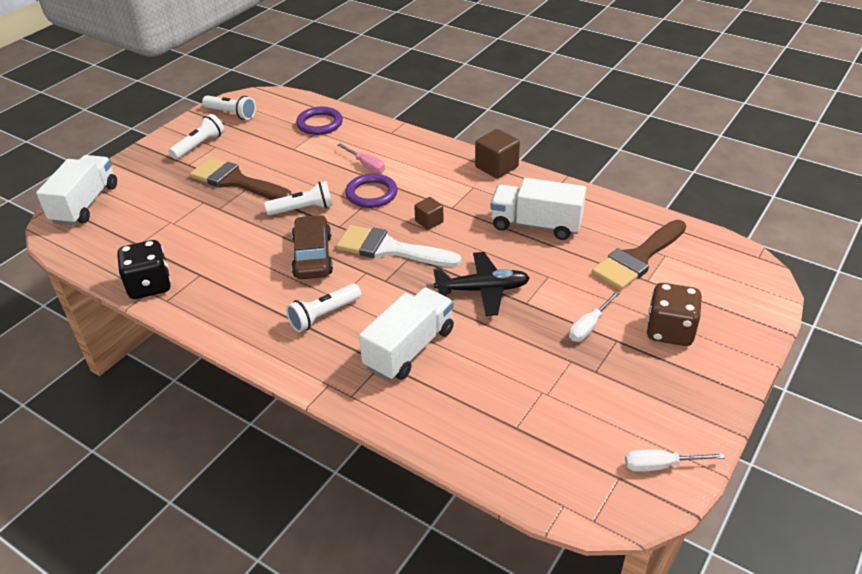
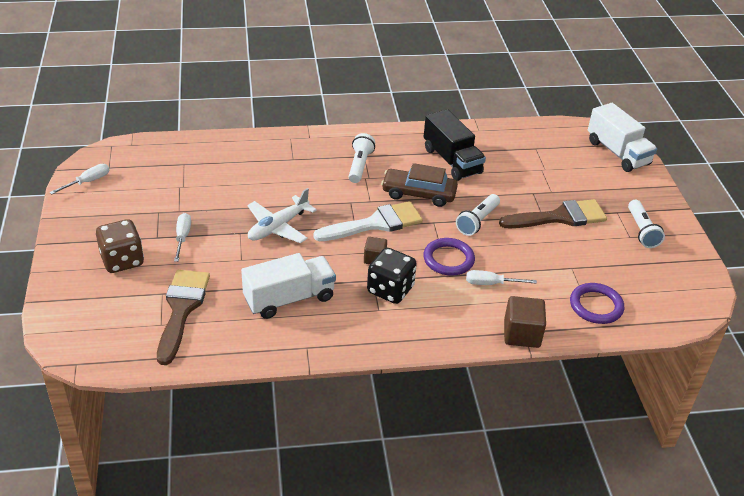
camera: 135 degrees right, 0 degrees up
(149, 286) = (484, 132): black dice -> black dice (390, 290)
(231, 114) = (681, 274): white flashlight -> none
(231, 272) = (452, 161): none -> black truck
(313, 256) = (418, 194): brown car -> brown car turned 150 degrees clockwise
(366, 165) = (491, 283): pink screwdriver -> white screwdriver
(409, 348) = (285, 172): white truck -> none
(483, 290) = (278, 227): black plane -> white plane
(496, 167) = (382, 343): brown cube -> brown cube (521, 334)

